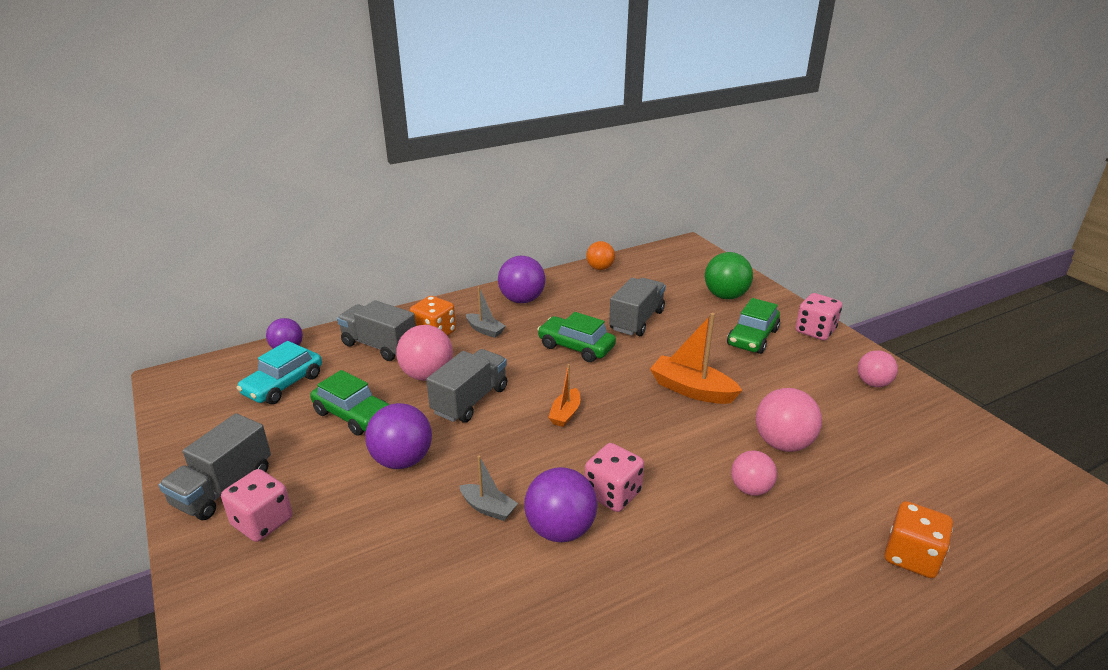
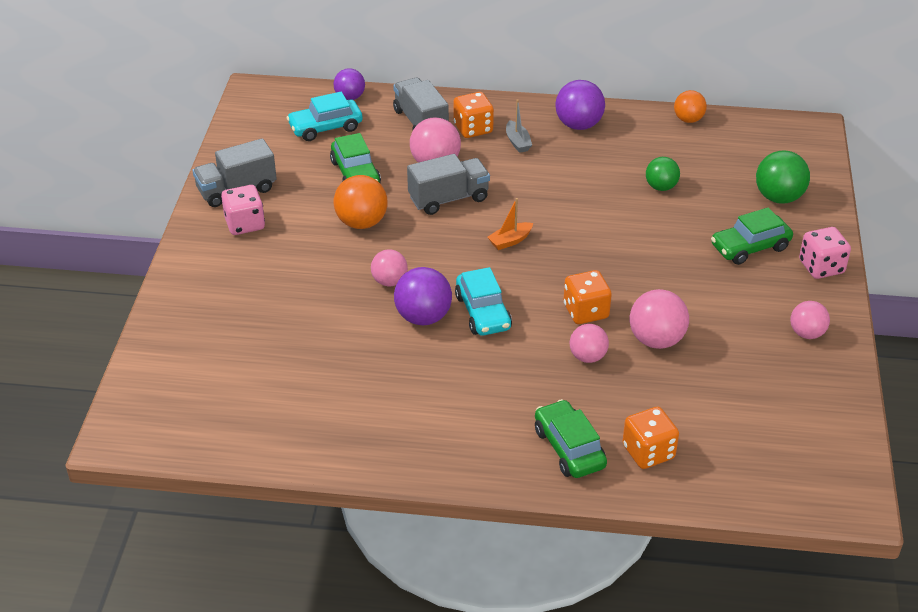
camera: 35 degrees right, 10 degrees up
(402, 460) = (361, 222): purple ball -> orange ball
(488, 508) = (389, 281): grey boat -> pink ball
(576, 347) = (578, 189): green car -> green car (569, 448)
(612, 494) = (483, 312): pink dice -> turquoise car
(637, 320) = (661, 187): grey truck -> green ball
(691, 390) = (634, 267): orange boat -> none
(699, 447) = (585, 311): none -> orange dice

